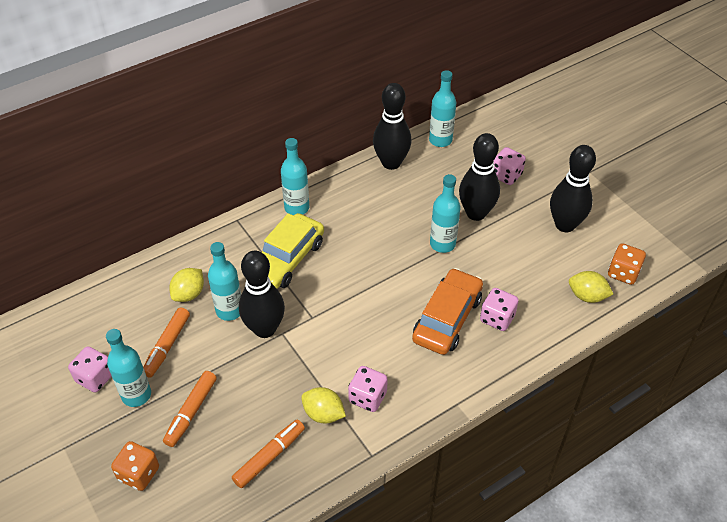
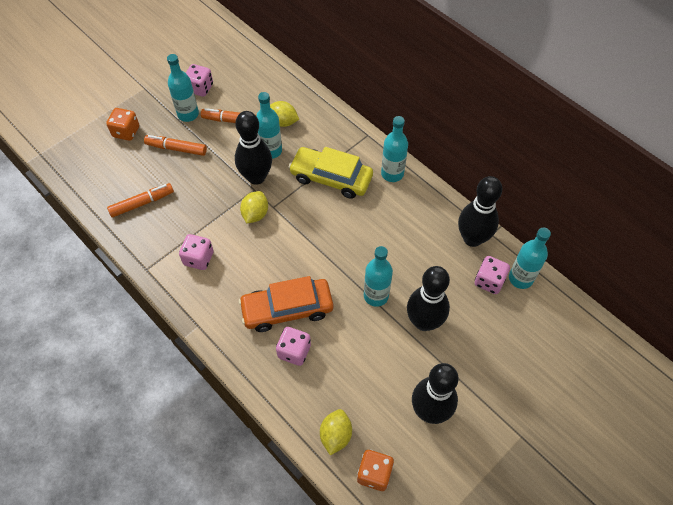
camera: 80 degrees right, 10 degrees up
(269, 456) = (142, 203): orange marker -> orange marker turned 60 degrees counterclockwise
(323, 414) = (181, 231): yellow lemon -> yellow lemon (255, 214)
(447, 318) = (287, 309): orange car -> orange car turned 150 degrees clockwise
(506, 175) = (487, 347): pink dice -> pink dice (489, 281)

